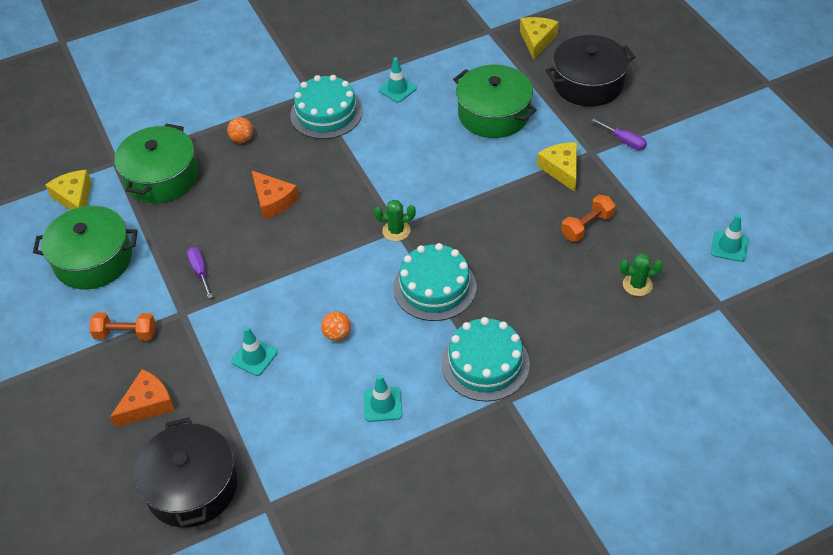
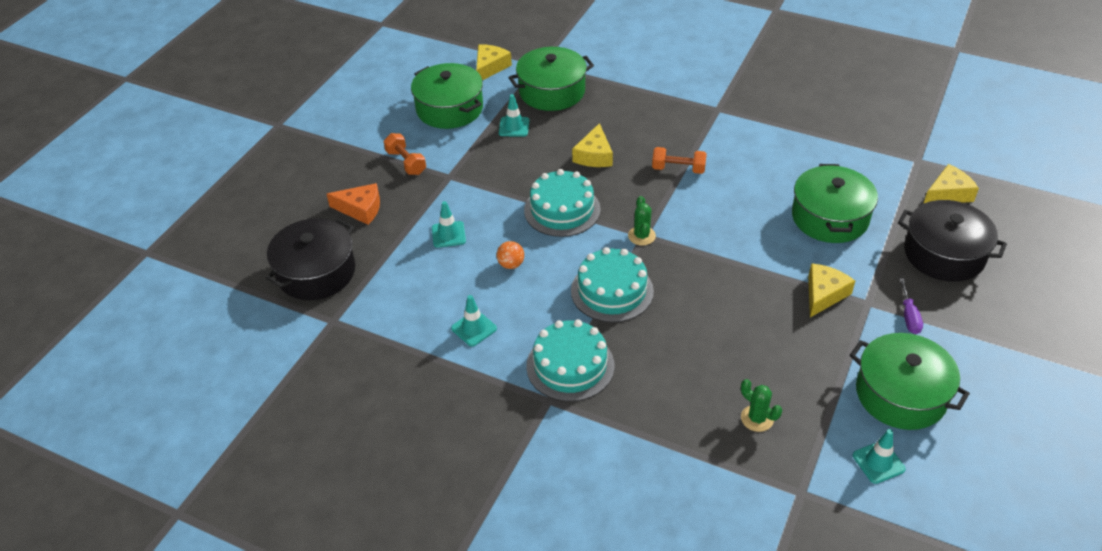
camera: 50 degrees right, 5 degrees down
(200, 271) = (492, 162): purple screwdriver -> none
(242, 139) = (631, 105): orange ball -> none
(273, 200) = (594, 155): orange cheese -> yellow cheese
(326, 113) = (709, 128): turquoise cake -> turquoise cake (562, 210)
(396, 231) = (641, 236): green cactus -> green cactus turned 45 degrees clockwise
(397, 89) = (782, 149): turquoise traffic cone -> turquoise traffic cone (514, 127)
(587, 226) = (782, 347): orange dumbbell -> orange dumbbell (678, 169)
(685, 194) = (901, 394): none -> green pot

